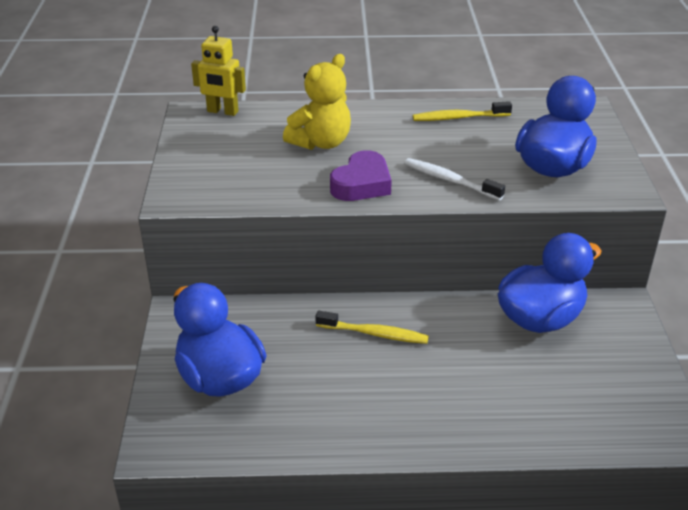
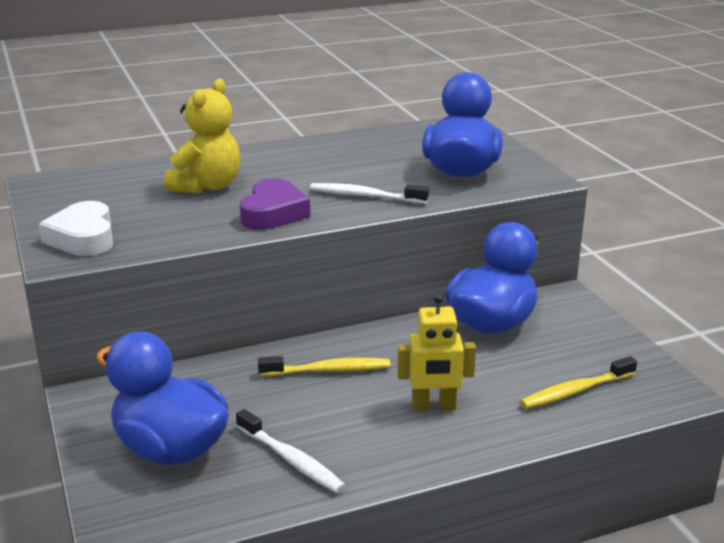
camera: 20 degrees left, 10 degrees down
(199, 180) = (83, 238): none -> white heart
(222, 111) = (77, 176): yellow robot -> yellow robot (434, 406)
(307, 413) = (291, 460): none -> white toothbrush
(458, 118) = (342, 147): yellow toothbrush -> yellow toothbrush (575, 391)

